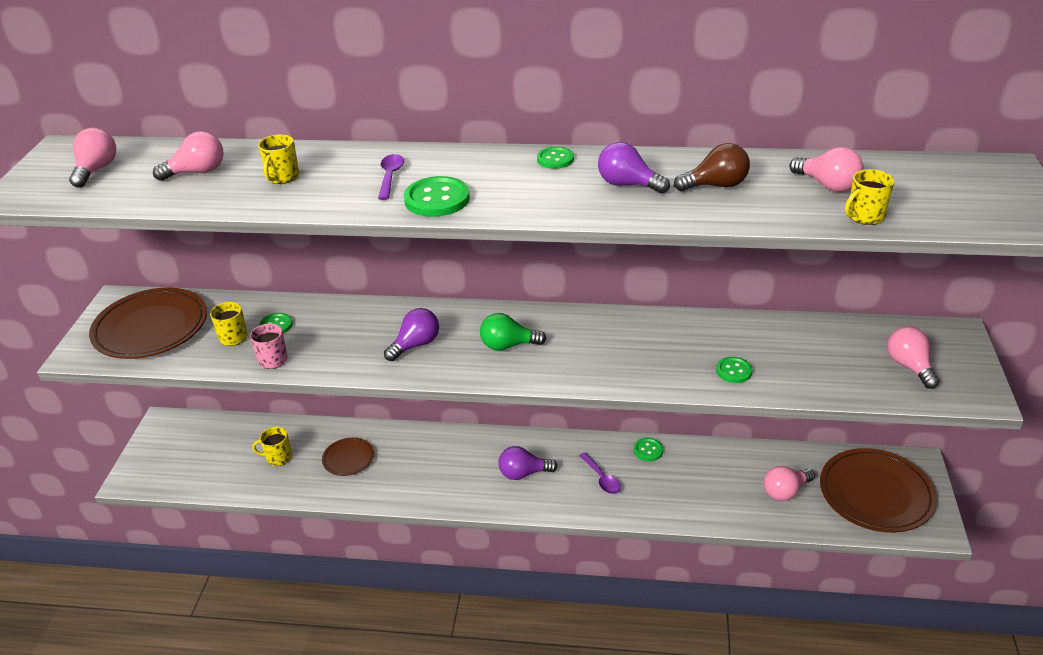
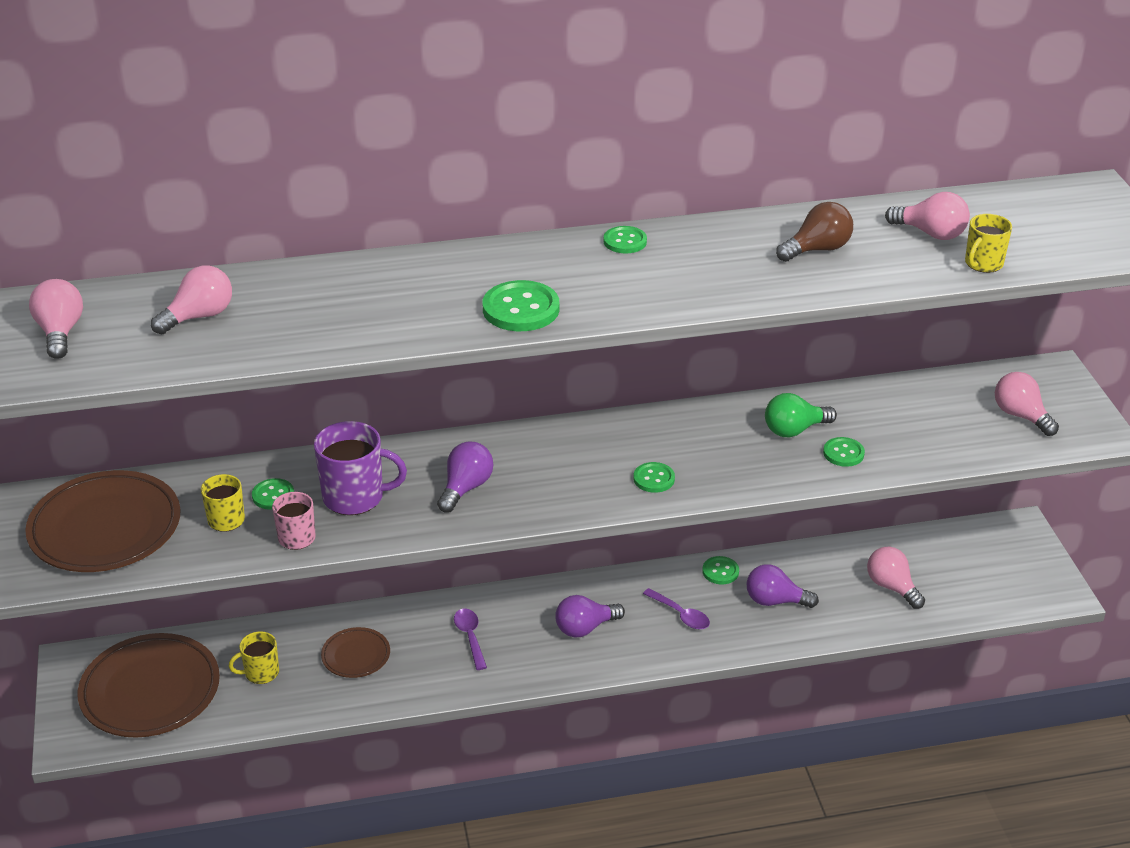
camera: 20 degrees left, 0 degrees up
(282, 177) = (314, 308): yellow mug -> none
(332, 337) = (355, 497): none -> purple mug
(390, 177) = (447, 289): purple spoon -> purple spoon (470, 637)
(508, 345) = (577, 469): green light bulb -> green light bulb (794, 430)
(564, 364) = (654, 479): none -> green button
(628, 184) = (723, 261): purple light bulb -> purple light bulb (775, 601)
(785, 492) = (892, 587): pink light bulb -> pink light bulb turned 105 degrees clockwise
(875, 494) = (988, 569): brown plate -> brown plate (150, 690)

